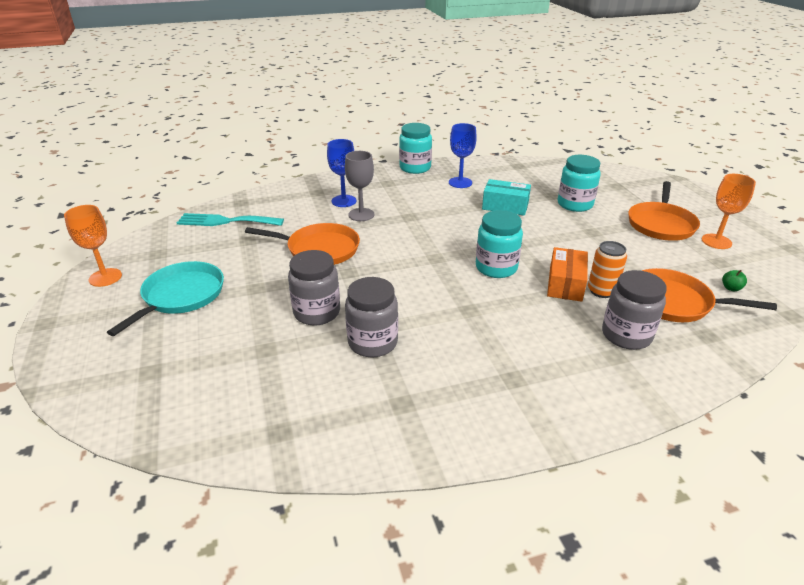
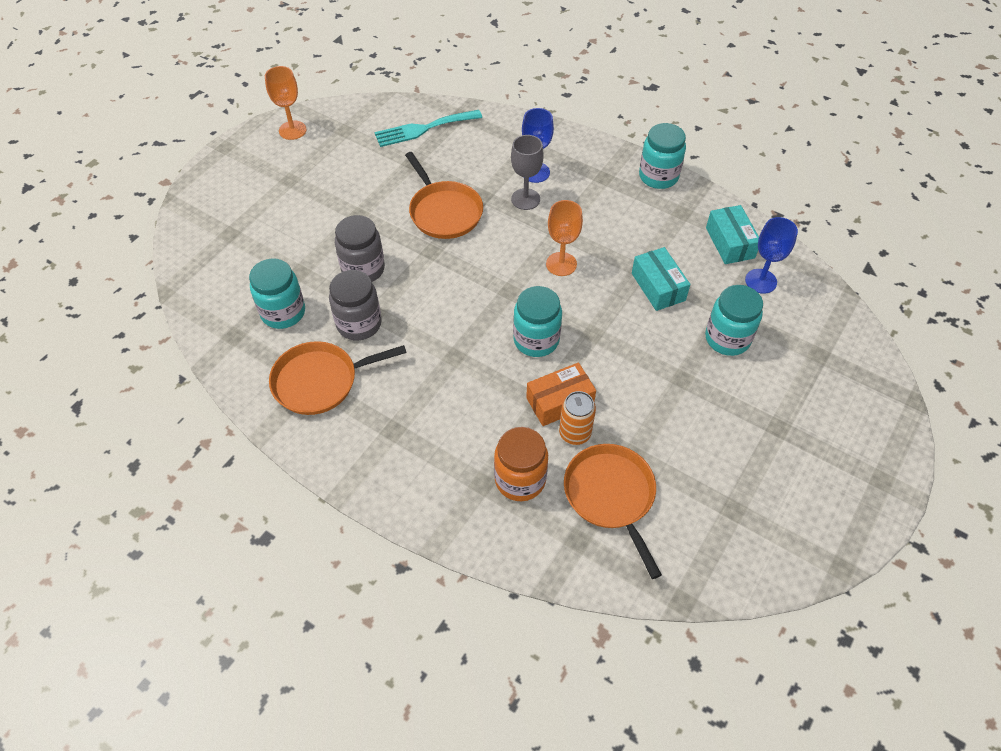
camera: 50 degrees right, 20 degrees up
(181, 296) = (311, 184): turquoise pan -> none
(225, 221) = (423, 129): turquoise fork -> turquoise fork turned 75 degrees counterclockwise
(298, 382) = (283, 312): none -> turquoise jar
(460, 182) = (668, 227): blue goblet -> blue goblet (761, 281)
(499, 172) = (730, 243): none -> turquoise box
(626, 335) = (520, 479): grey jar -> orange jar
(661, 224) = (766, 429): orange pan -> orange pan (320, 381)
(716, 241) = (779, 492): orange goblet -> orange goblet (561, 264)
(731, 288) = (686, 535): green apple -> none

